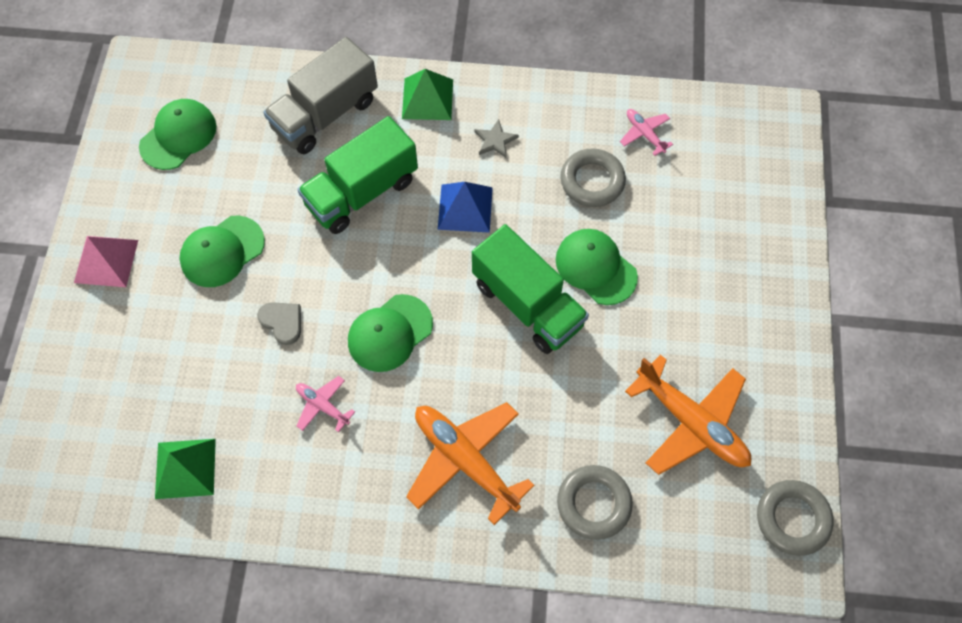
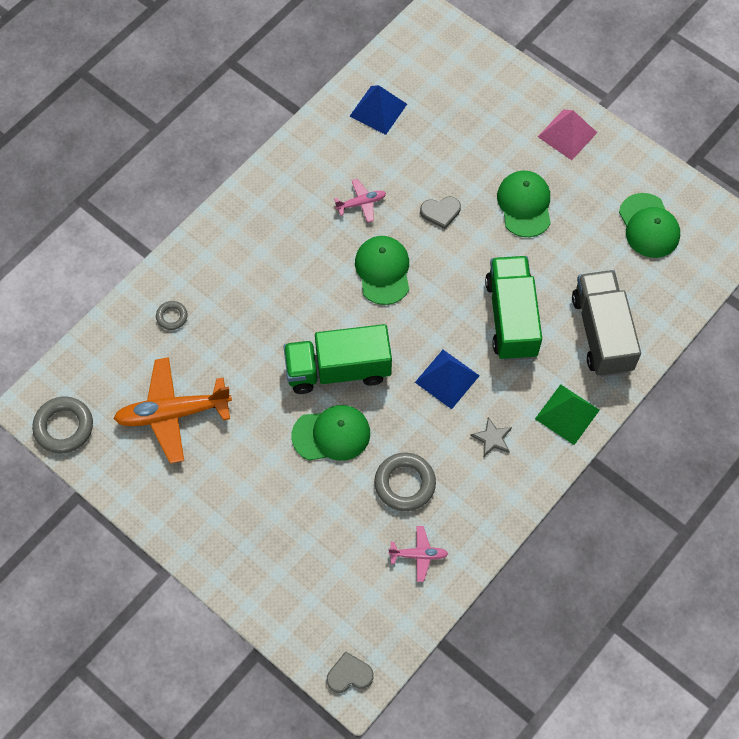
camera: 125 degrees right, 0 degrees up
(185, 468) = (378, 110): green pyramid -> blue pyramid
(465, 460) = (260, 262): orange plane -> none
(594, 503) = (172, 317): grey ring -> grey ring, size x0.55
(782, 124) = (349, 674): none -> grey heart

